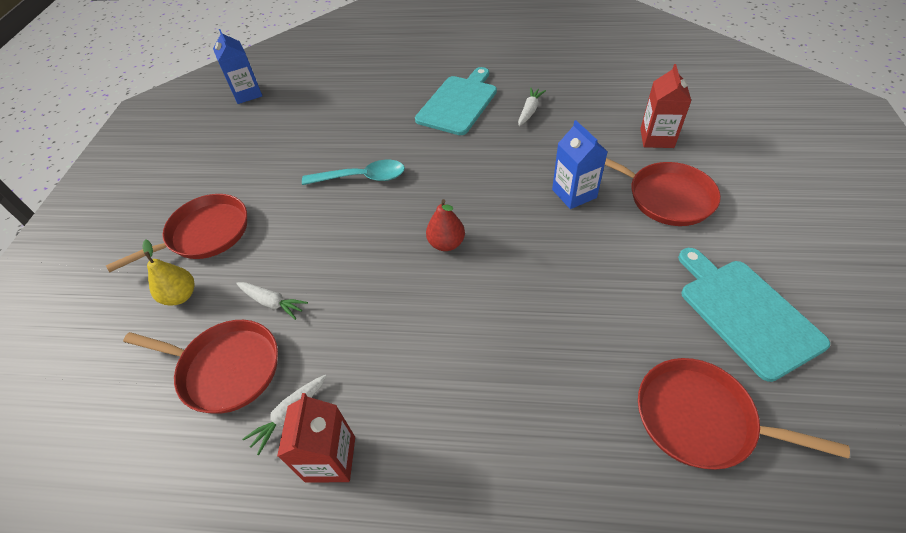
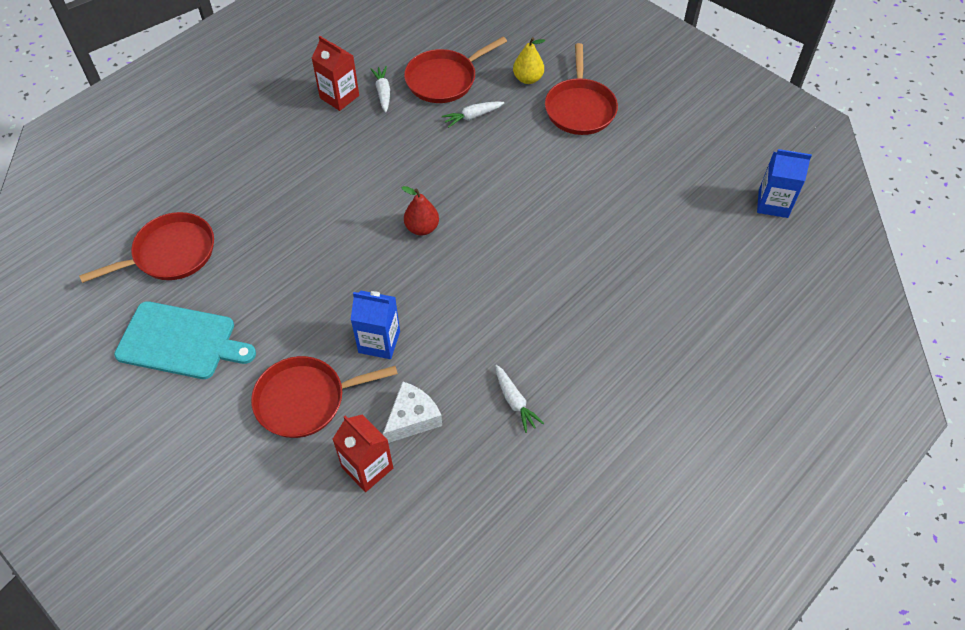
camera: 125 degrees right, 5 degrees up
(362, 177) = (550, 221): turquoise spoon -> none
(458, 103) = (588, 354): turquoise cutting board -> none
(601, 142) = (412, 418): none -> white cheese

